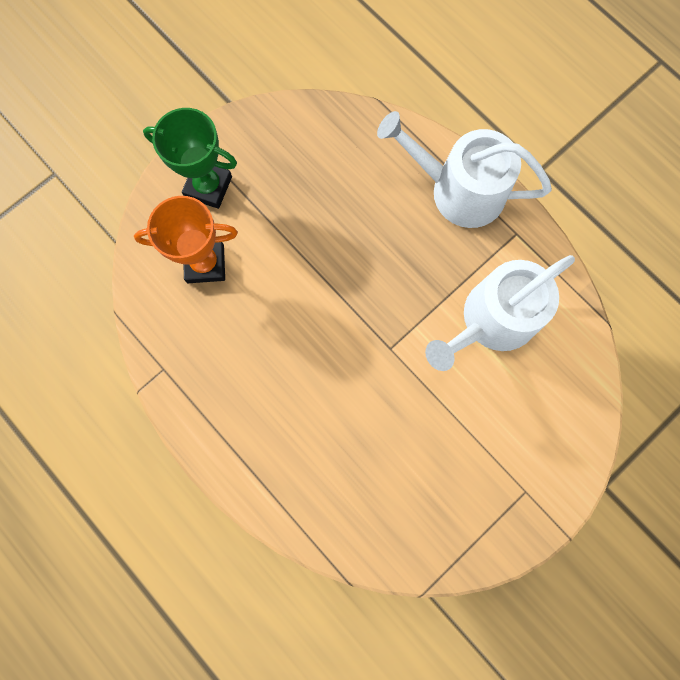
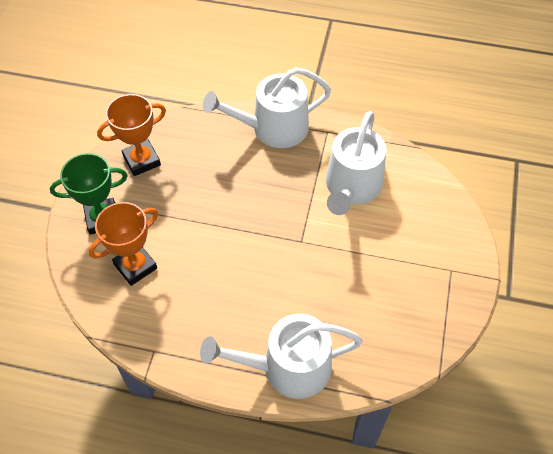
camera: 35 degrees left, 20 degrees down
(277, 478) = (288, 367): none -> white watering can
(292, 142) = (142, 160): none -> orange trophy

